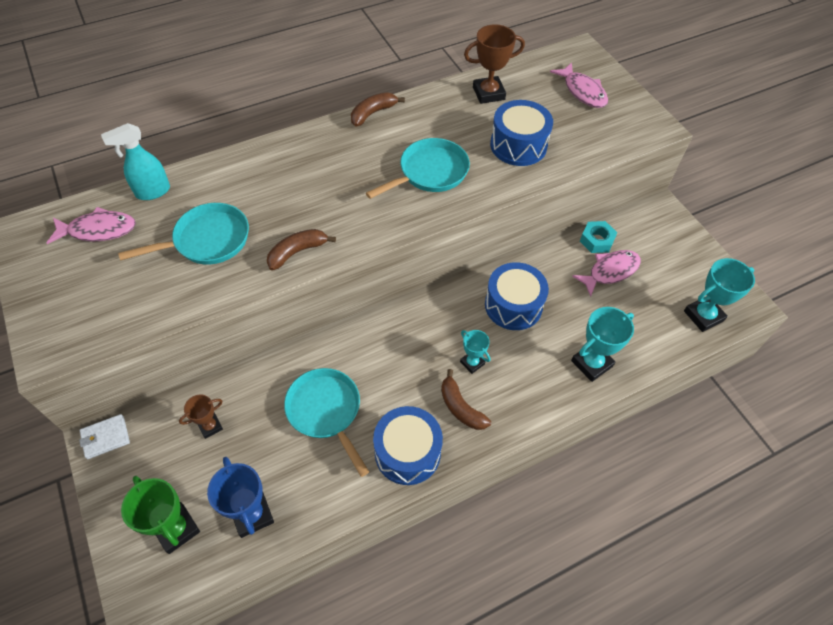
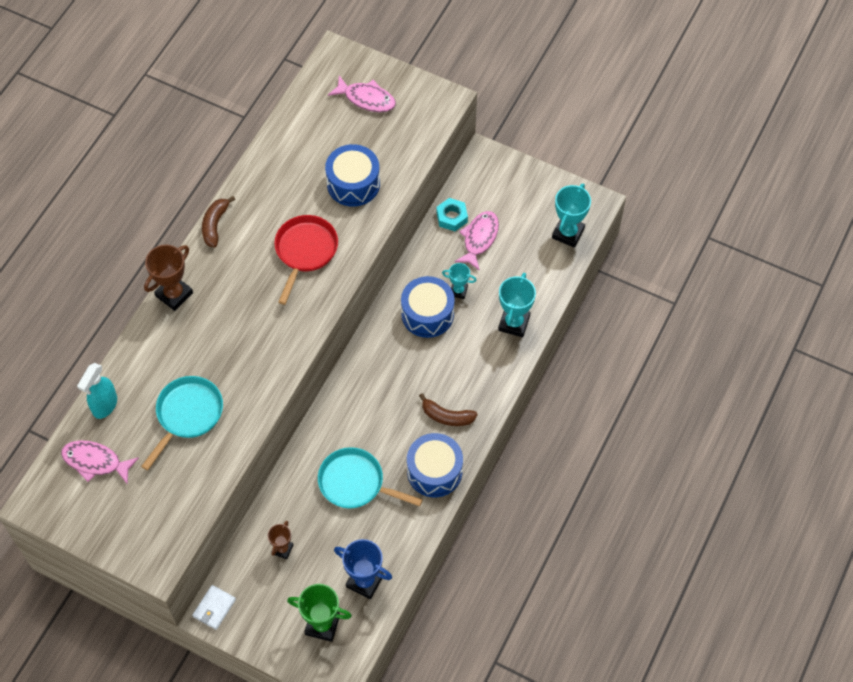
camera: 35 degrees left, 5 degrees up
(98, 230) = (95, 462): pink fish -> pink fish turned 120 degrees counterclockwise
(297, 252) = (262, 380): brown banana -> none
(430, 172) = (305, 251): turquoise pan -> red pan
(472, 363) = (430, 378): turquoise trophy -> turquoise trophy (458, 291)
(488, 93) = (293, 147): brown trophy -> brown trophy (174, 294)

